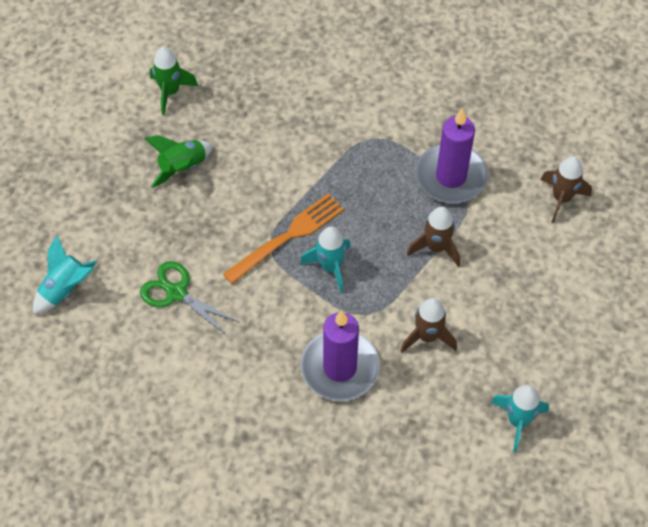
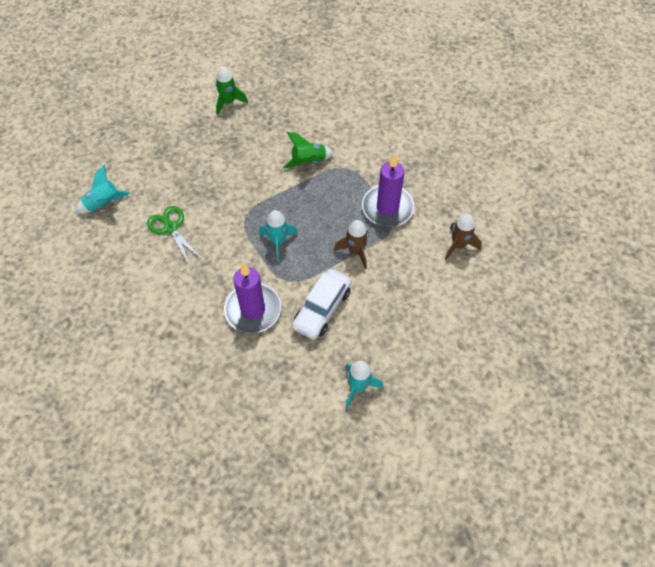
camera: 20 degrees right, 0 degrees up
(182, 168) = (213, 151): green rocket -> green rocket (308, 161)
(288, 236) = (260, 214): orange fork -> none
(427, 336) = (322, 308): brown rocket -> white car

